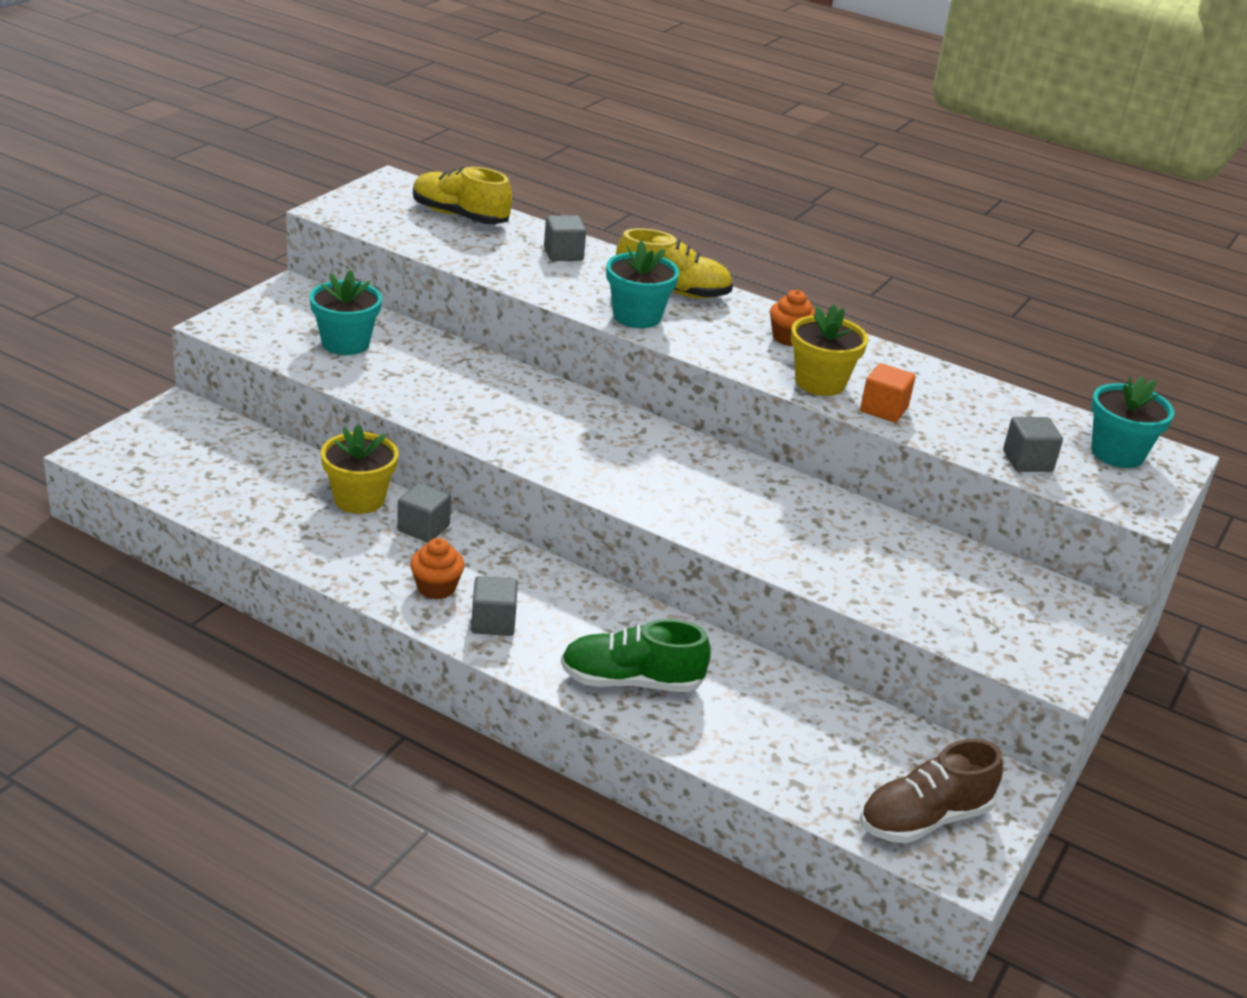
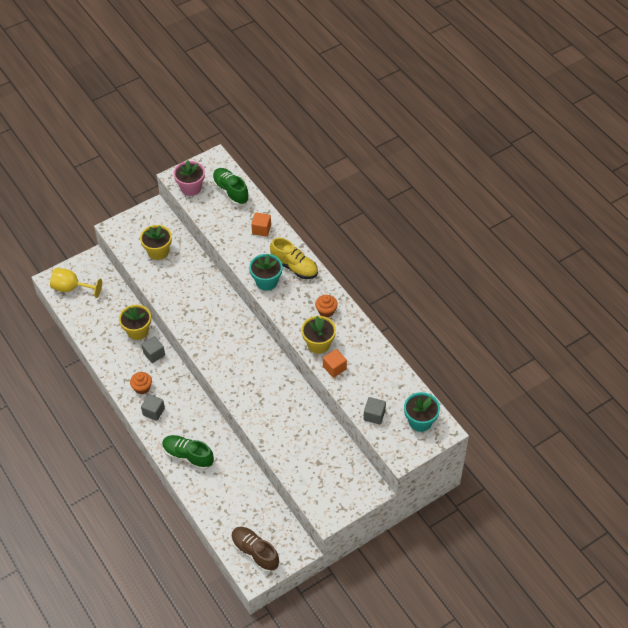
camera: 30 degrees right, 20 degrees up
(156, 459) = (71, 288): none -> yellow goblet
(345, 343) = (158, 251): turquoise flower pot -> yellow flower pot
(374, 219) = (191, 188): none -> pink flower pot
(459, 216) = (230, 191): yellow shoe -> green shoe
(563, 254) = (261, 229): grey cube -> orange cube
(924, 819) = (255, 552): brown shoe -> brown shoe turned 45 degrees clockwise

